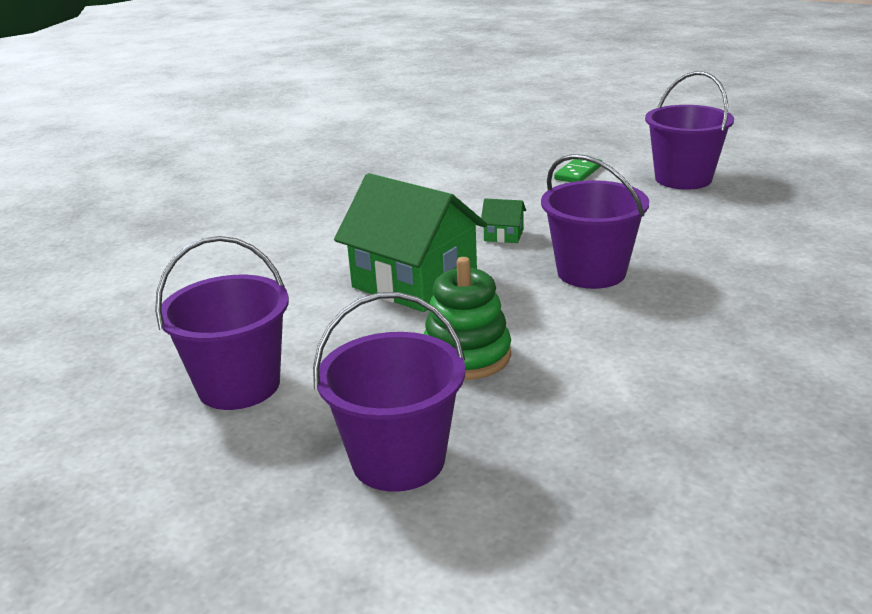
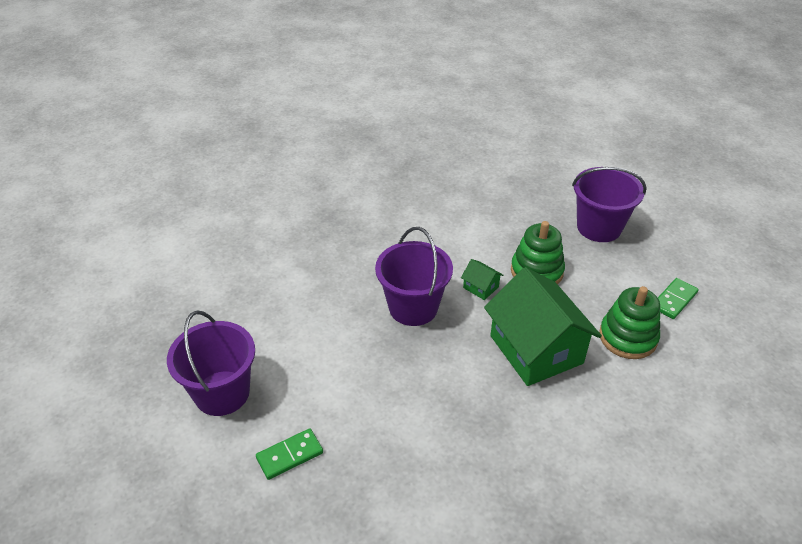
camera: 155 degrees left, 15 degrees up
(239, 385) = (674, 300): purple bucket -> green domino
(303, 324) = (628, 337): none -> green stacking toy
(503, 235) = (437, 378): green house -> green house (480, 287)

